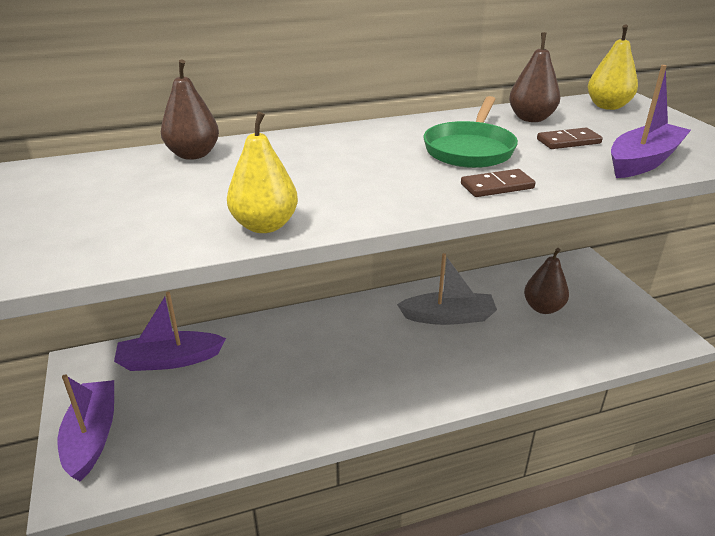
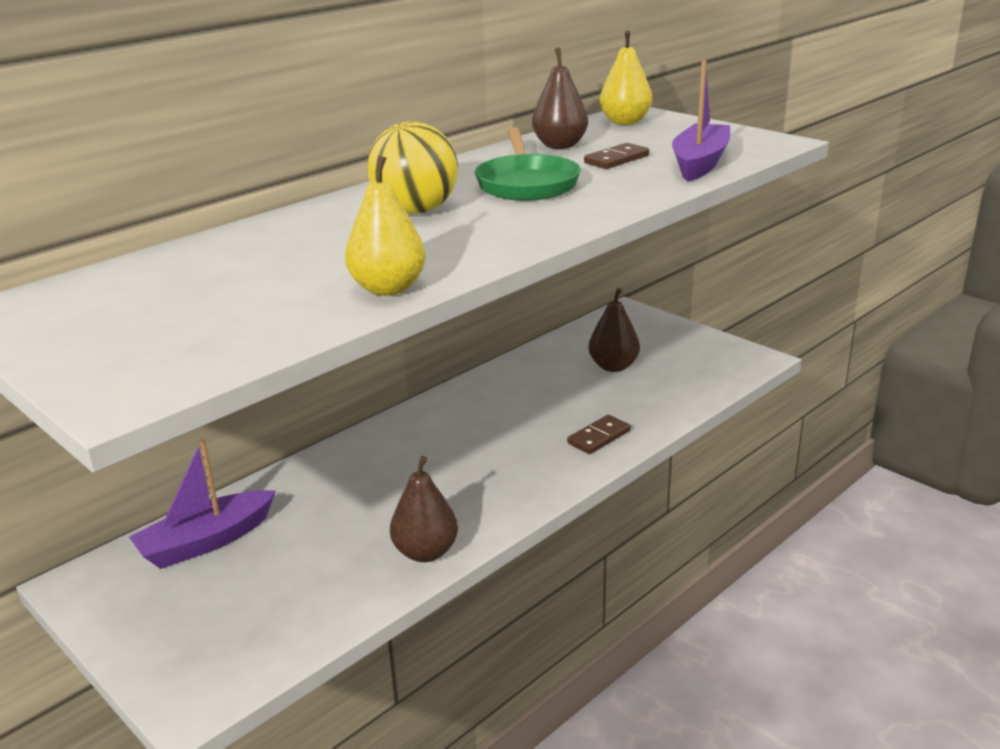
camera: 25 degrees left, 5 degrees down
(92, 436) = (170, 647): purple boat -> none
(193, 155) = (215, 247): brown pear -> brown pear (425, 552)
(359, 156) = (415, 211): none -> yellow ball
(448, 317) = (518, 402): grey boat -> none
(497, 186) = (586, 209): brown domino -> brown domino (599, 437)

